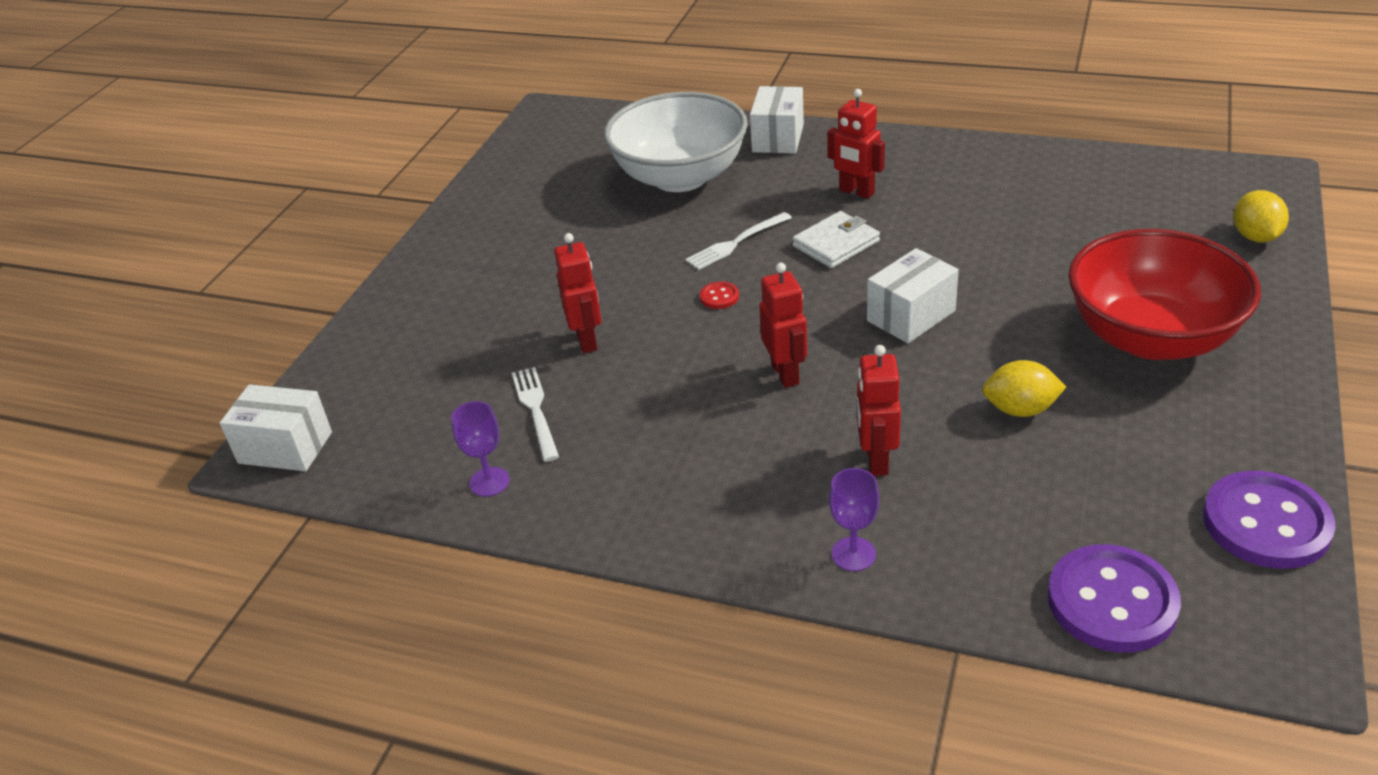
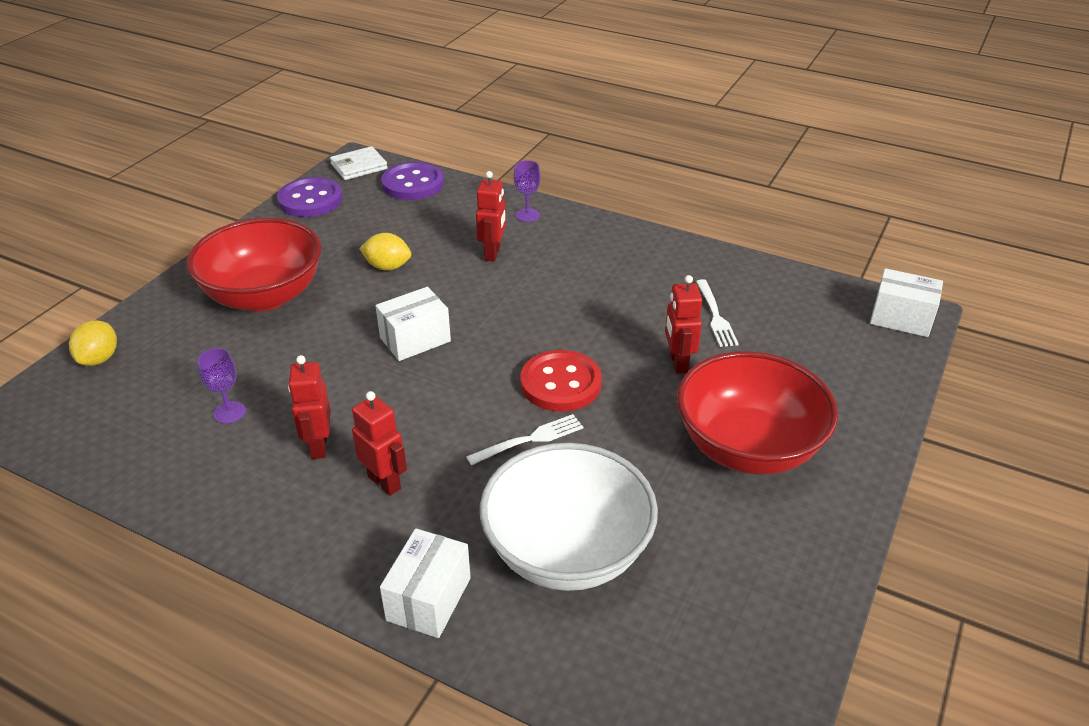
camera: 175 degrees left, 0 degrees up
(489, 482) = (741, 276): purple goblet -> purple goblet (229, 412)
(519, 271) = (748, 447): none -> red bowl
(719, 297) = (560, 383): red button -> red button, size x2.35
(785, 374) = (528, 312): red robot -> red robot (318, 446)
(836, 244) = (438, 419): white wallet -> white wallet (359, 166)

